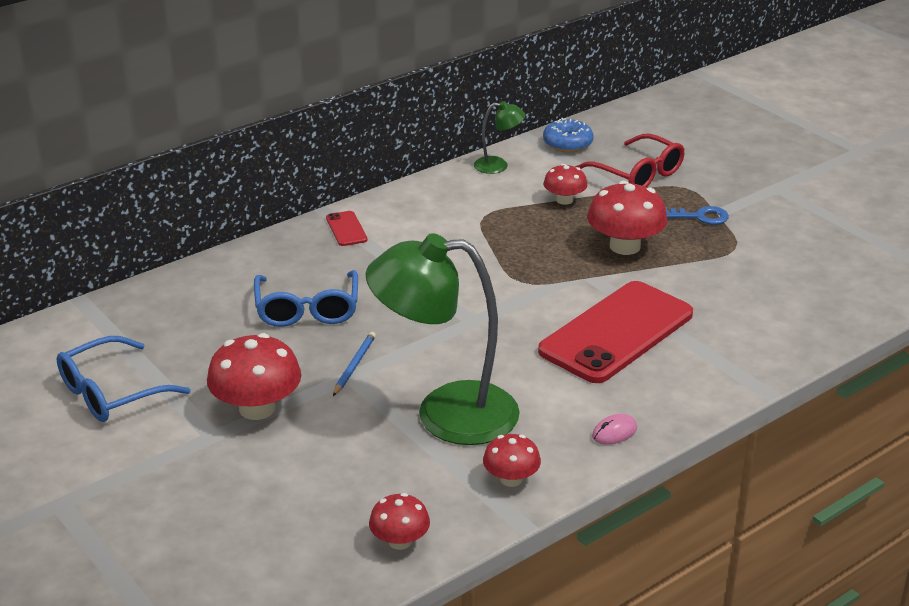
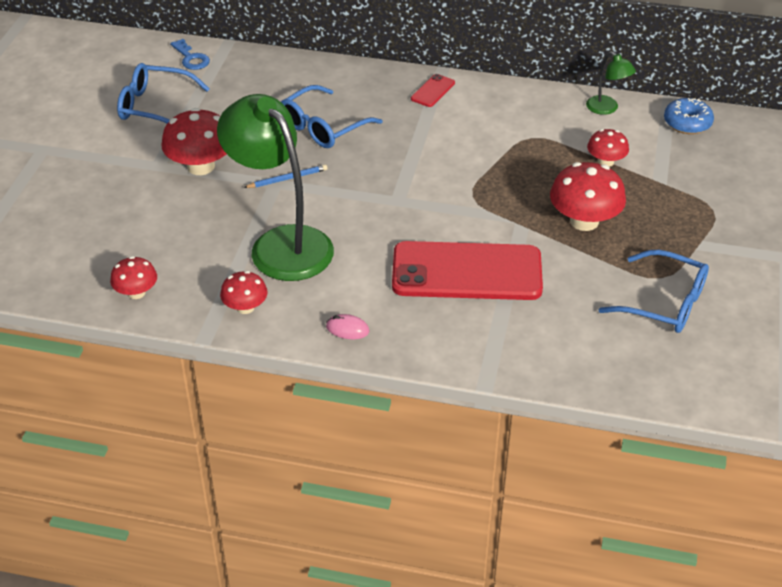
camera: 50 degrees right, 10 degrees up
(637, 174) = (695, 177): red glasses -> none
(700, 217) = (680, 238): blue key -> blue key (191, 58)
(767, 262) = (664, 303): none -> blue glasses

